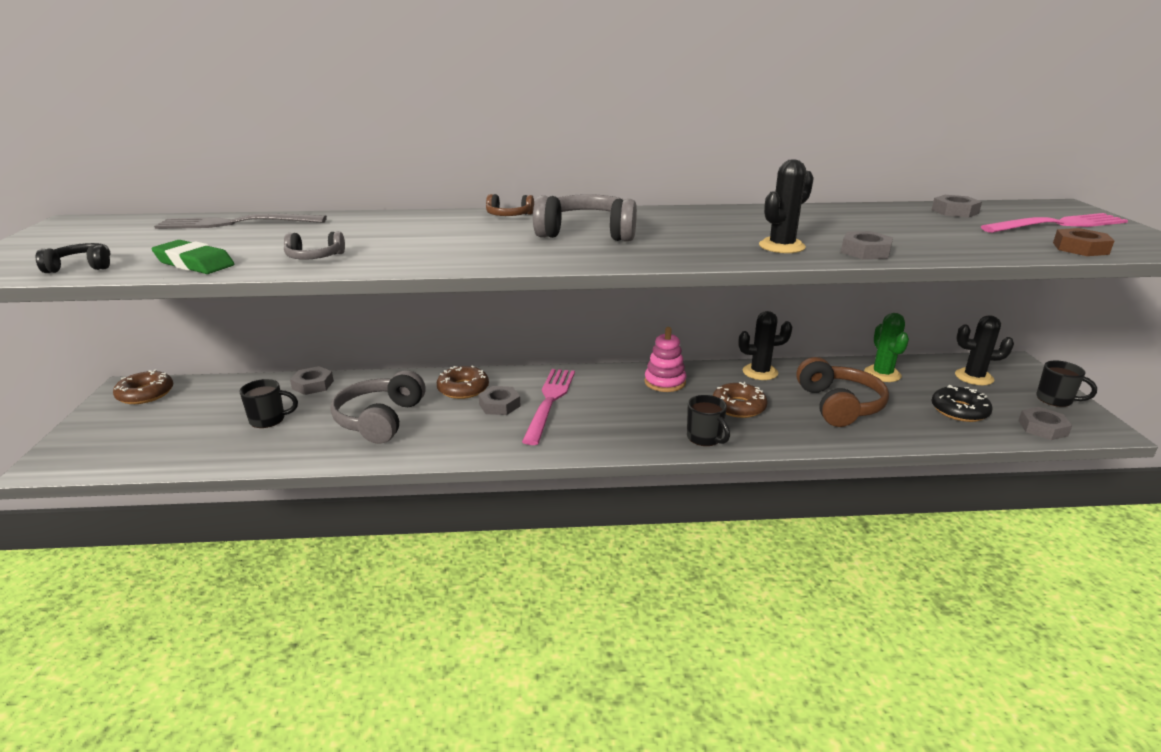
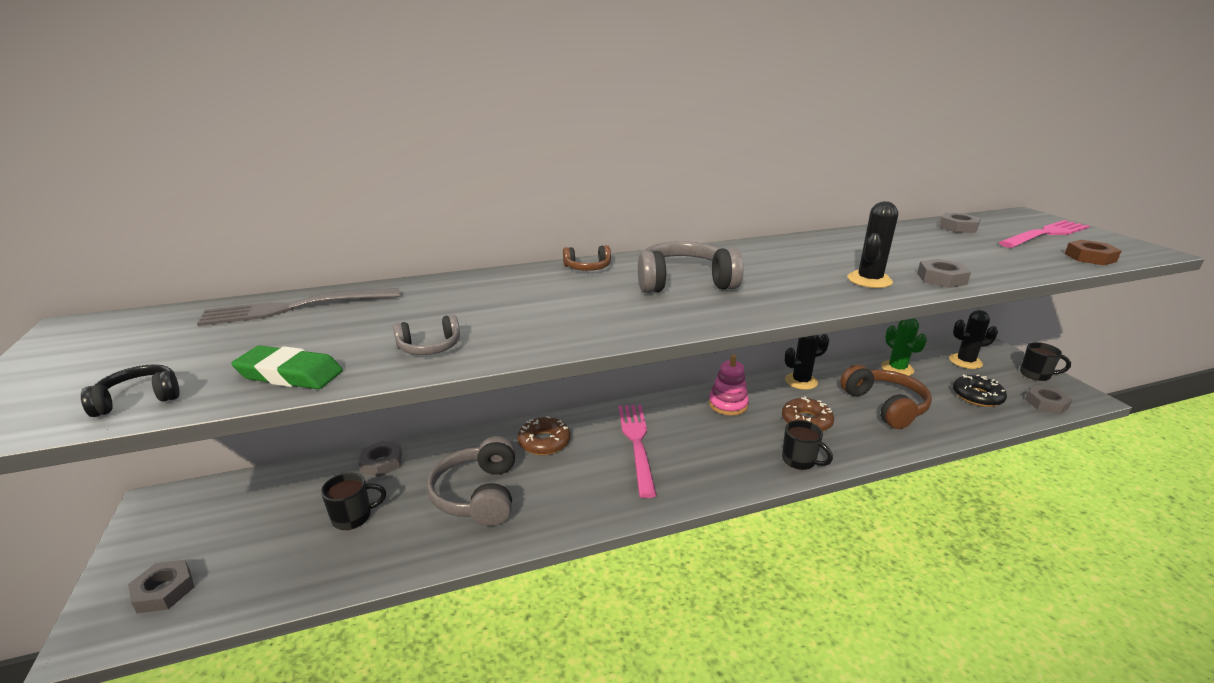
camera: 15 degrees left, 0 degrees up
(145, 394) = (184, 508): brown donut -> none
(499, 405) = (591, 455): grey nut -> grey nut (164, 591)

